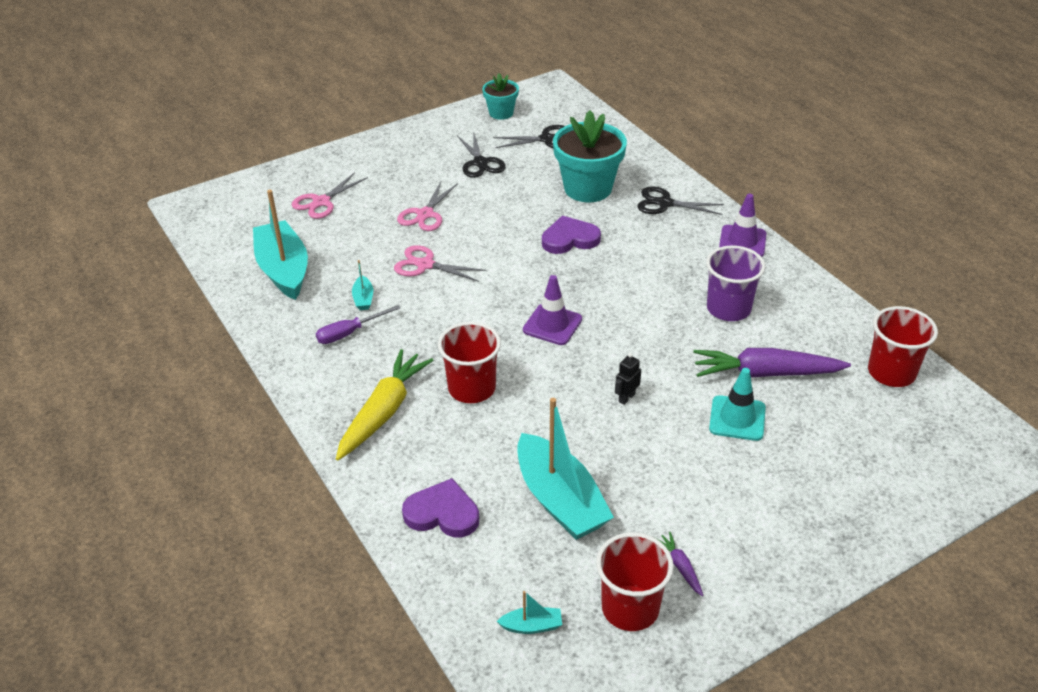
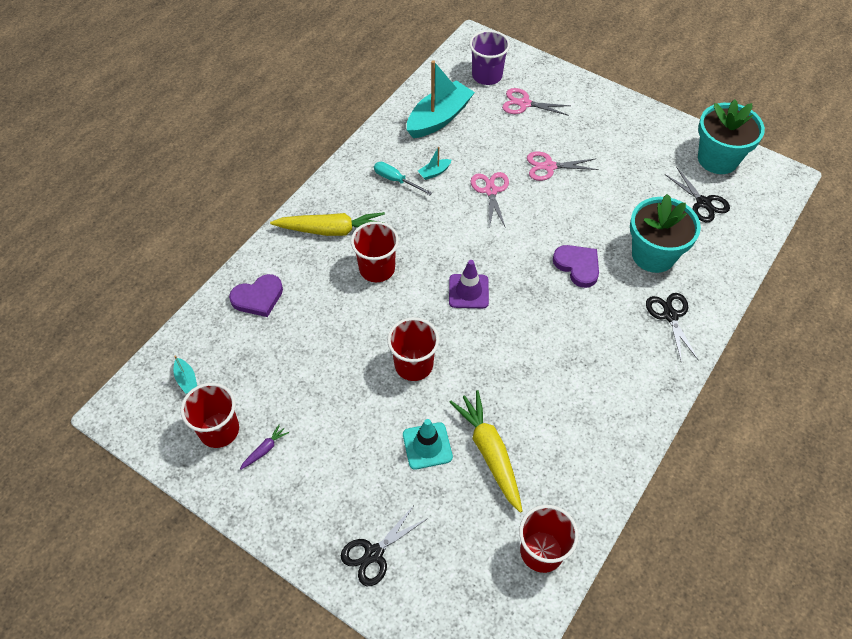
camera: 65 degrees right, 15 degrees up
(349, 333) = (396, 180): purple screwdriver -> turquoise screwdriver
(442, 513) = (258, 297): purple heart -> purple heart turned 75 degrees clockwise
(480, 163) = (637, 173): black scissors -> black scissors (374, 554)
(501, 113) = (717, 159): turquoise flower pot -> turquoise flower pot, size x1.80
(560, 500) = (296, 358): turquoise boat -> none
(626, 398) = (413, 365): black robot -> red cup
(728, 309) = (555, 404): purple cup -> purple cup (487, 76)
(742, 242) = (654, 390): purple traffic cone -> none
(766, 373) = (489, 453): purple carrot -> yellow carrot

